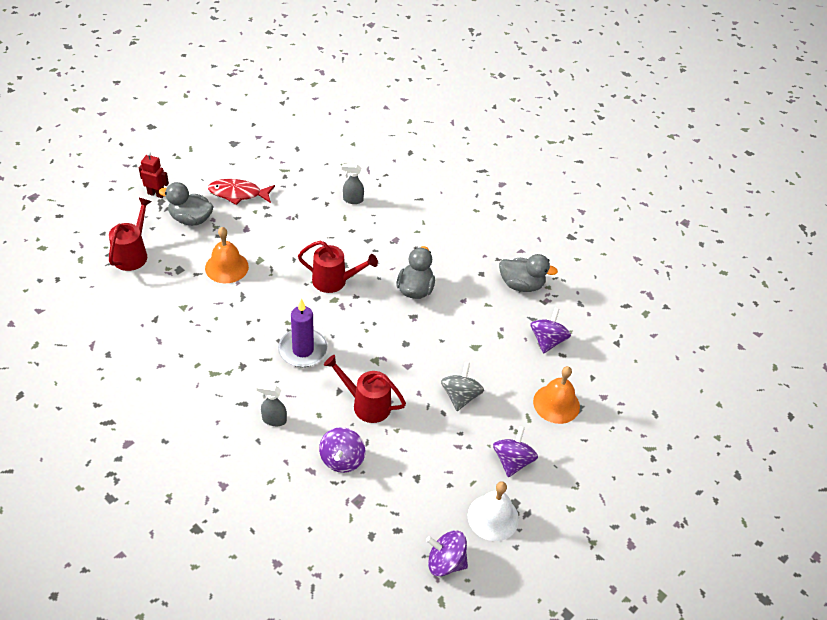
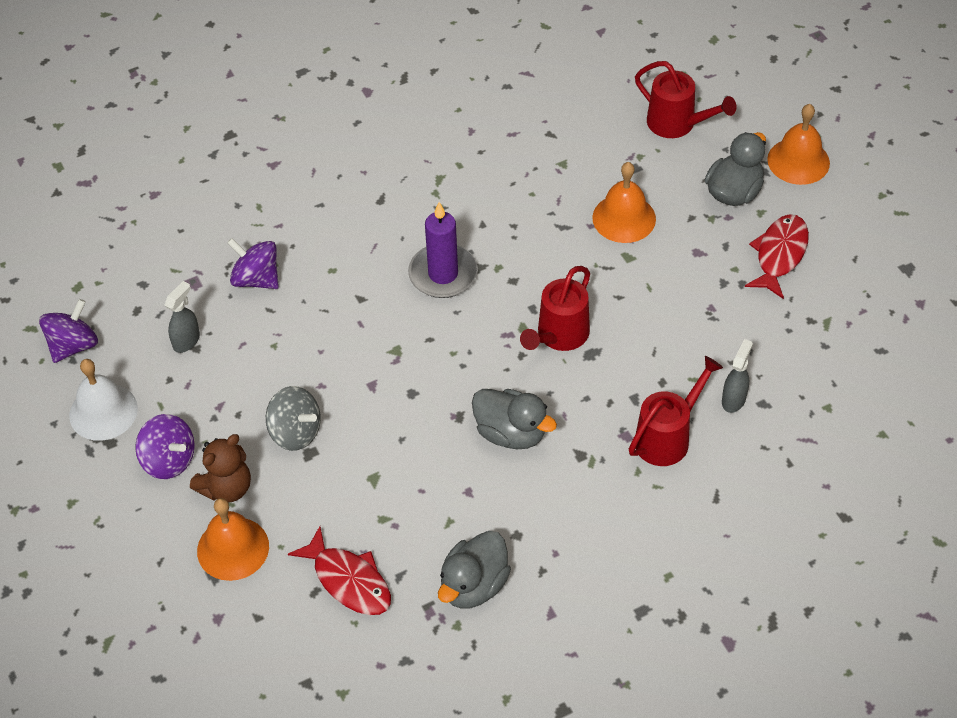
camera: 115 degrees right, 5 degrees up
(156, 194) = (798, 161): red robot -> orange bell
(274, 420) = (343, 224): grey spray bottle -> grey spray bottle (187, 341)
(366, 404) = (327, 322): red watering can -> red watering can (668, 436)
(517, 421) = (226, 488): none -> brown teddy bear
(547, 340) = (349, 580): purple spinning top -> red fish

